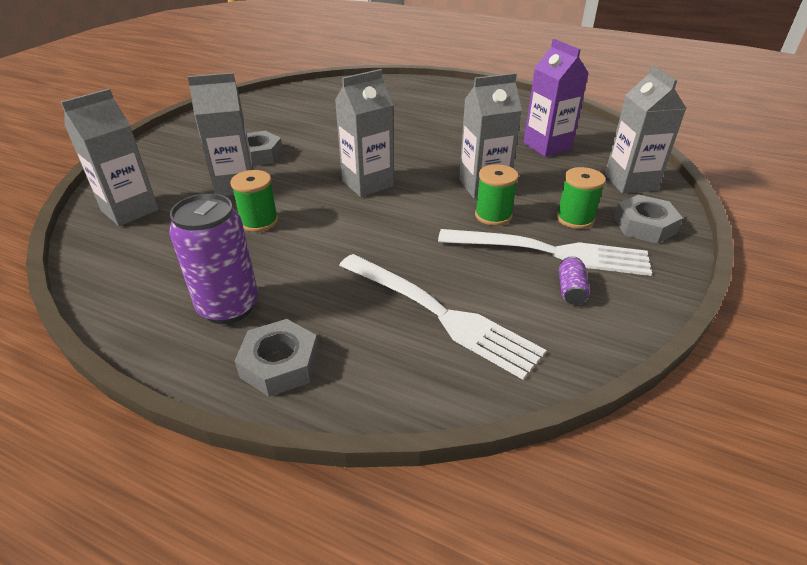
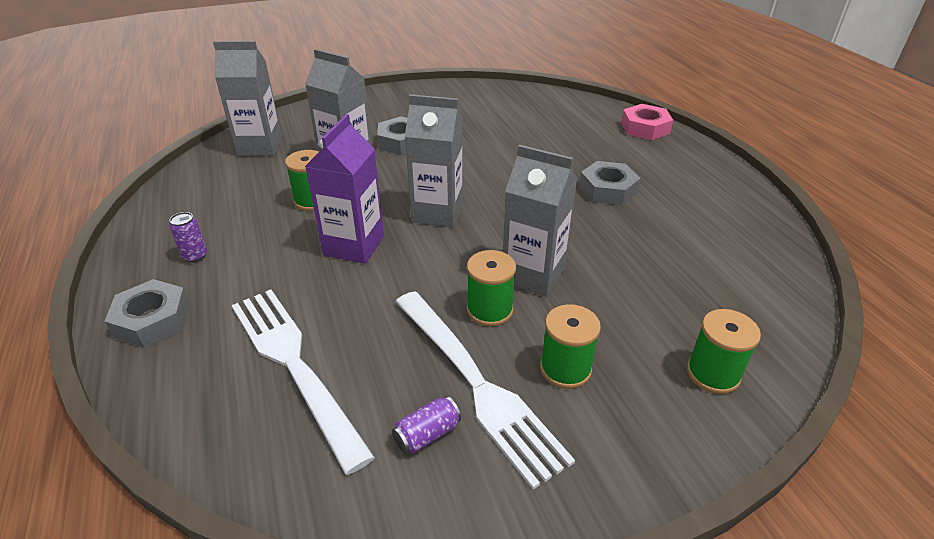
camera: 45 degrees right, 0 degrees up
(229, 307) = (195, 256): purple can -> purple can, size x0.44
(408, 84) = (645, 128): none -> pink nut
(440, 314) = (294, 365): white fork -> white fork turned 150 degrees clockwise
(547, 146) = (683, 271): purple carton -> purple carton (354, 246)
(630, 182) = (713, 374): grey carton -> green spool
(644, 225) = (633, 433): grey nut -> grey nut (608, 190)

